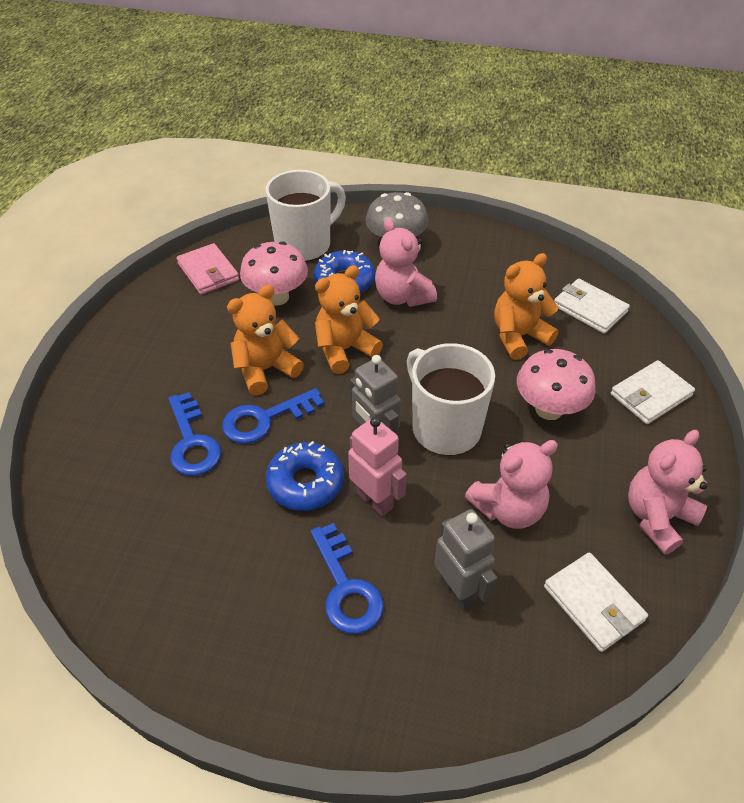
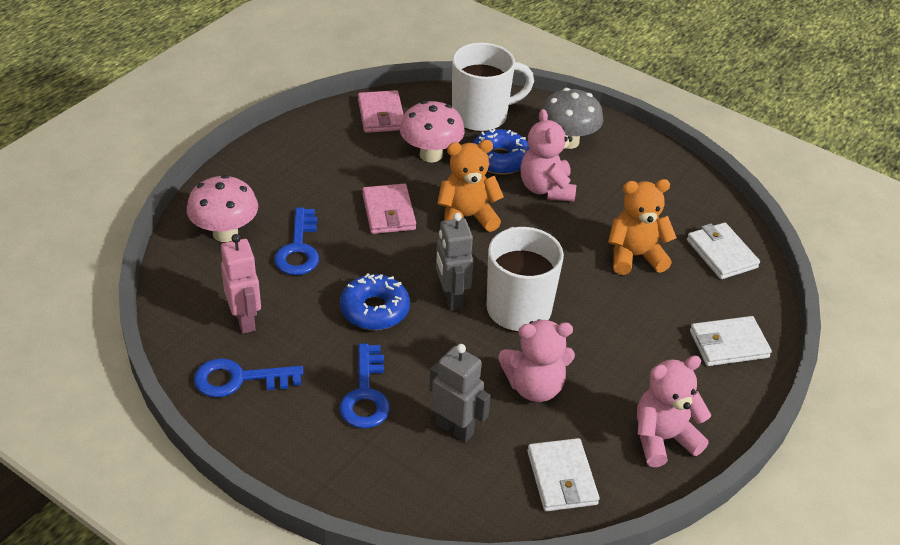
camera: 20 degrees right, 5 degrees down
(265, 369) = (388, 212): orange teddy bear -> pink wallet
(265, 419) = (367, 251): blue key -> blue key (239, 379)
(375, 500) = (425, 342): pink robot -> pink robot (245, 320)
(458, 590) = (455, 429): grey robot -> grey robot turned 45 degrees counterclockwise
(548, 409) = (622, 324): pink mushroom -> pink mushroom (225, 233)

